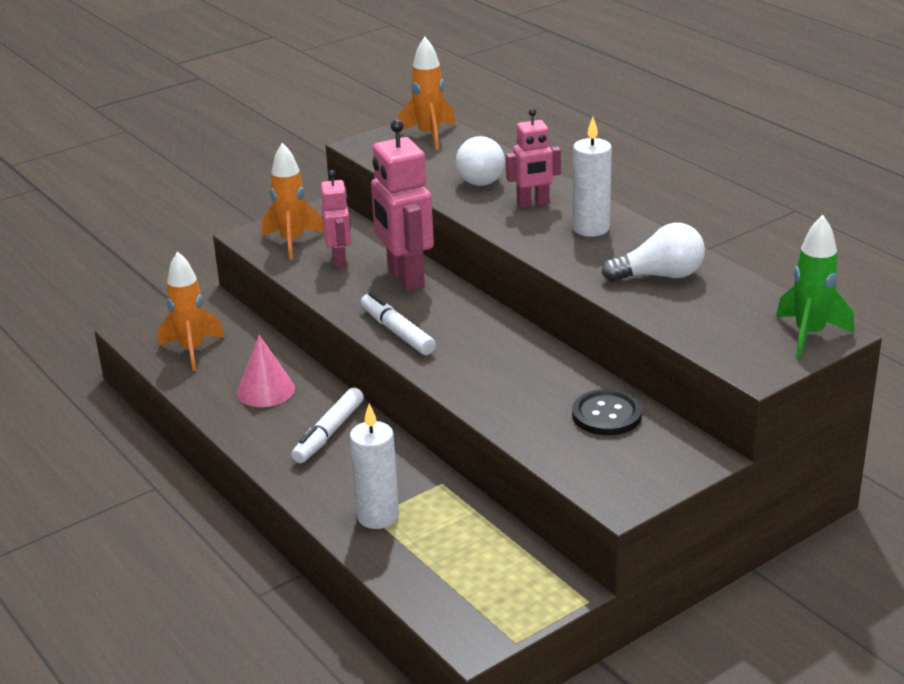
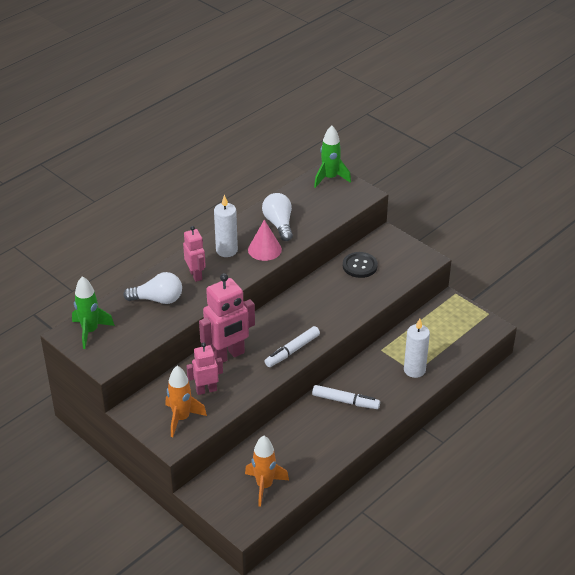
camera: 100 degrees left, 10 degrees up
(266, 390) = (306, 438): pink cone -> pink cone (264, 249)
(429, 135) = (90, 331): orange rocket -> green rocket

